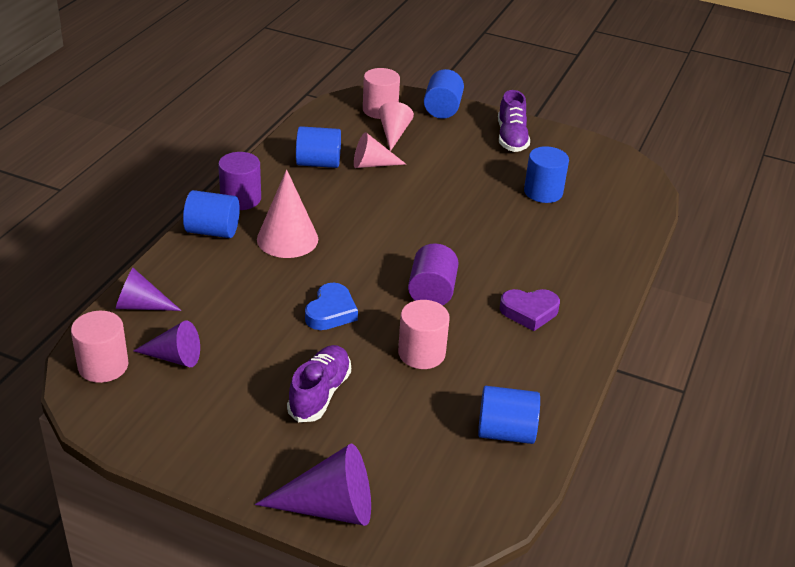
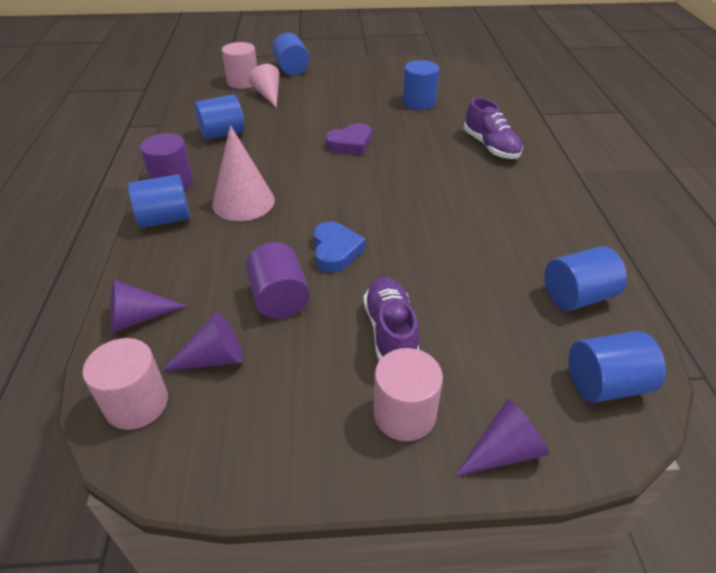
camera: 25 degrees left, 5 degrees up
(330, 507) = (503, 451): purple cone -> purple cone, size x0.66
(372, 164) = (269, 121): pink cone -> none
(421, 353) = (445, 256): pink cylinder -> pink cylinder (404, 414)
(432, 292) = (406, 202): purple cylinder -> purple cylinder (279, 298)
(456, 503) = (605, 384): none -> blue cylinder
(511, 138) = (361, 74): purple shoe -> purple shoe (490, 146)
(529, 312) = (495, 190): purple heart -> purple heart (350, 144)

